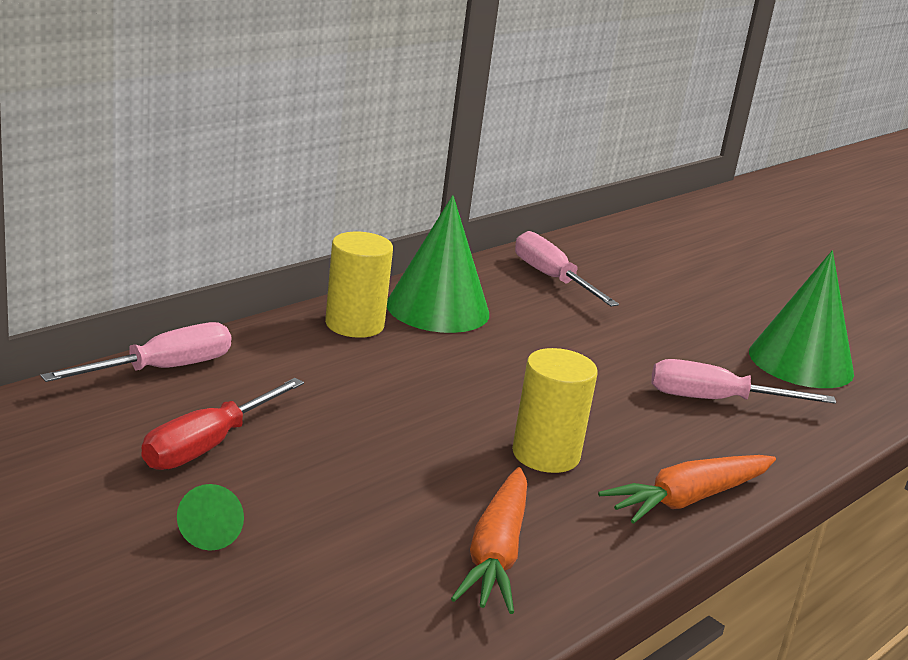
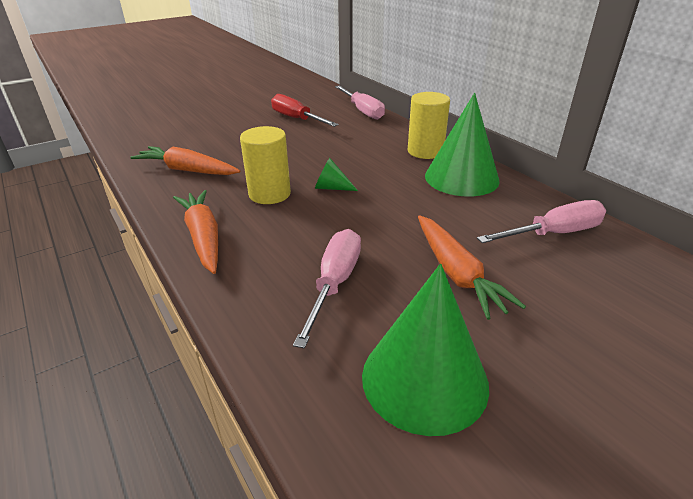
camera: 105 degrees right, 10 degrees up
(213, 532) = (234, 119): green cone -> green cone (331, 188)
(654, 335) = (457, 273): none -> orange carrot

